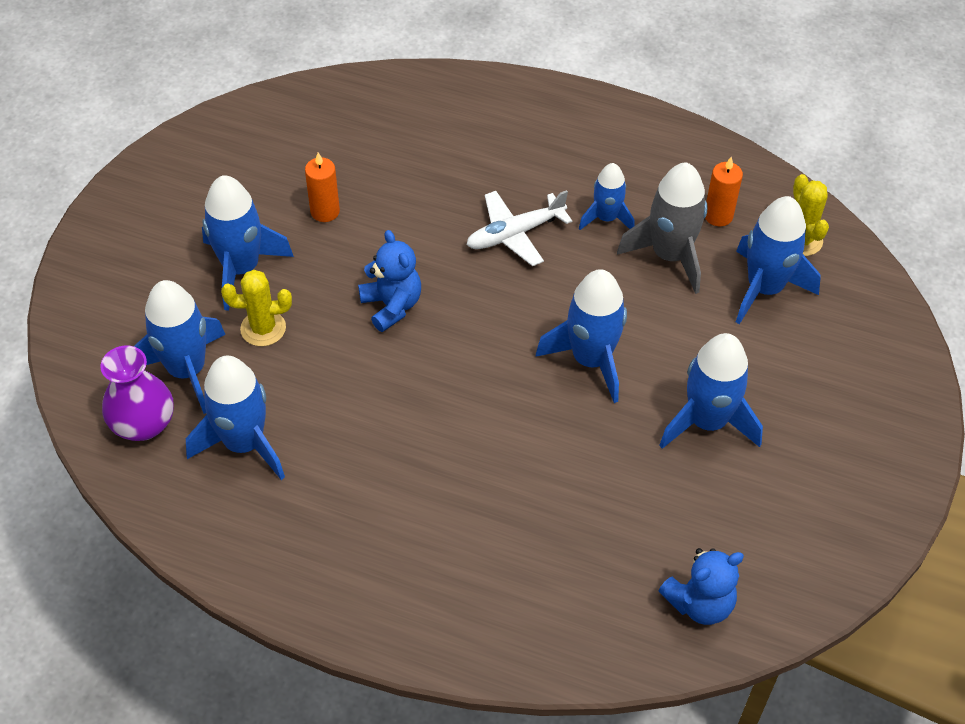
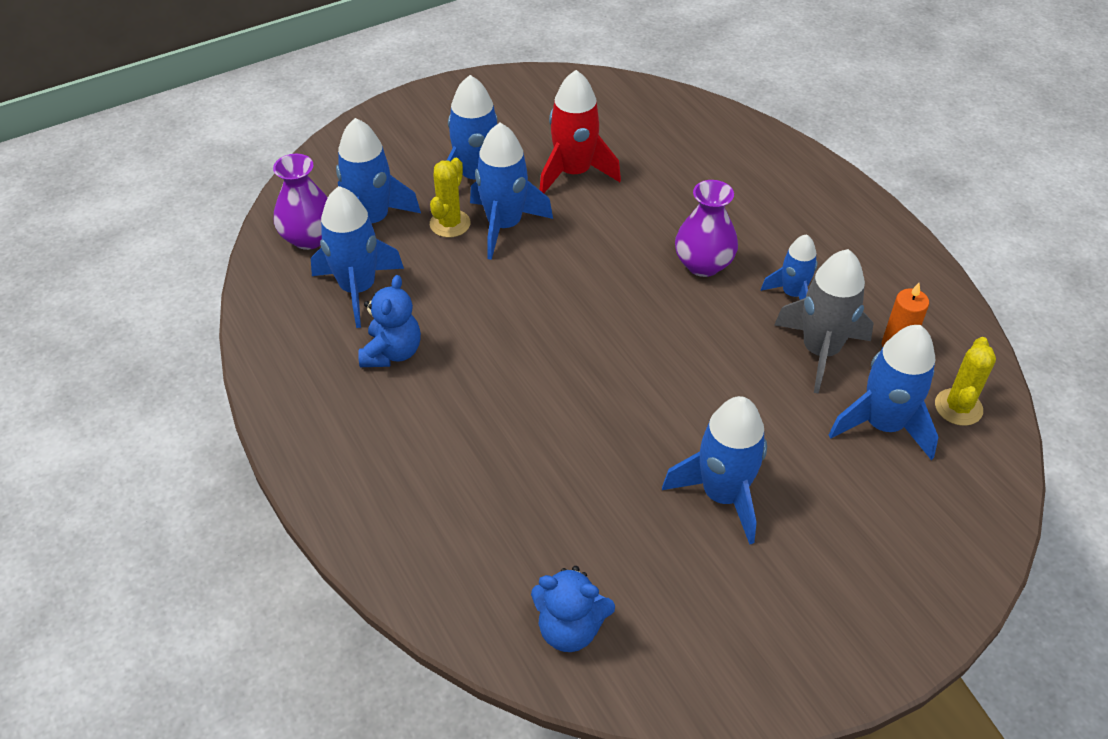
camera: 40 degrees right, 5 degrees down
(263, 328) = (450, 224): yellow cactus -> yellow cactus turned 75 degrees clockwise
(325, 211) = (574, 173): orange candle -> red rocket
(392, 306) = (556, 260): blue teddy bear -> blue teddy bear (392, 352)
(515, 234) = (703, 264): white plane -> purple vase
(591, 360) = (671, 388): blue rocket -> blue rocket (504, 226)

